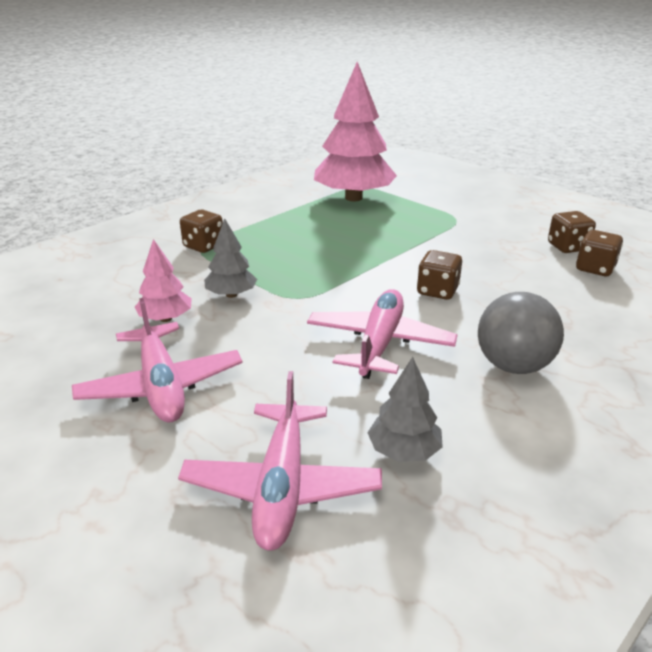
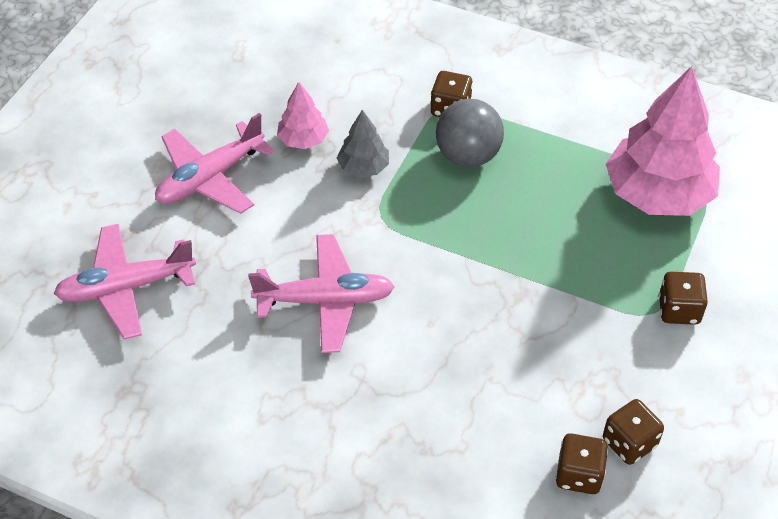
camera: 70 degrees right, 20 degrees up
(404, 451) = (184, 350): grey tree -> none
(437, 291) = (446, 327): brown dice -> brown dice (679, 310)
(513, 366) = (329, 409): grey ball -> grey ball (468, 155)

